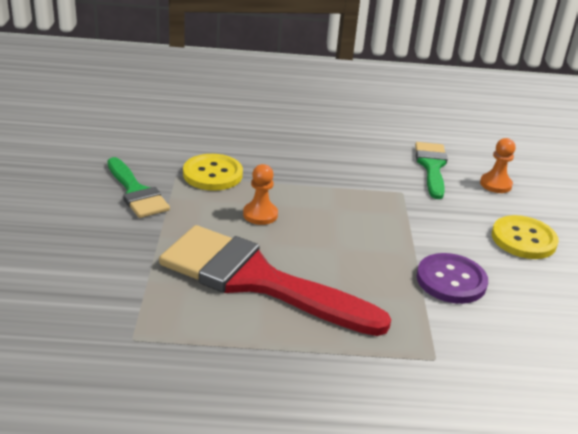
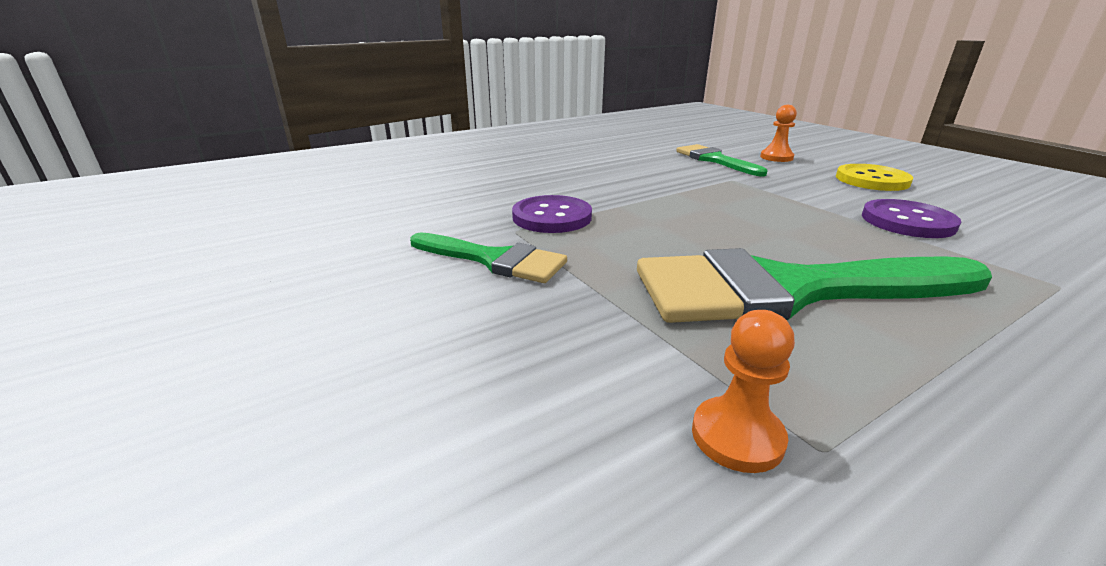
camera: 30 degrees left, 5 degrees down
(212, 174) = (552, 217): yellow button -> purple button
(258, 280) = (788, 290): red brush -> green brush
(260, 214) = (663, 232): orange pawn -> orange pawn (737, 436)

